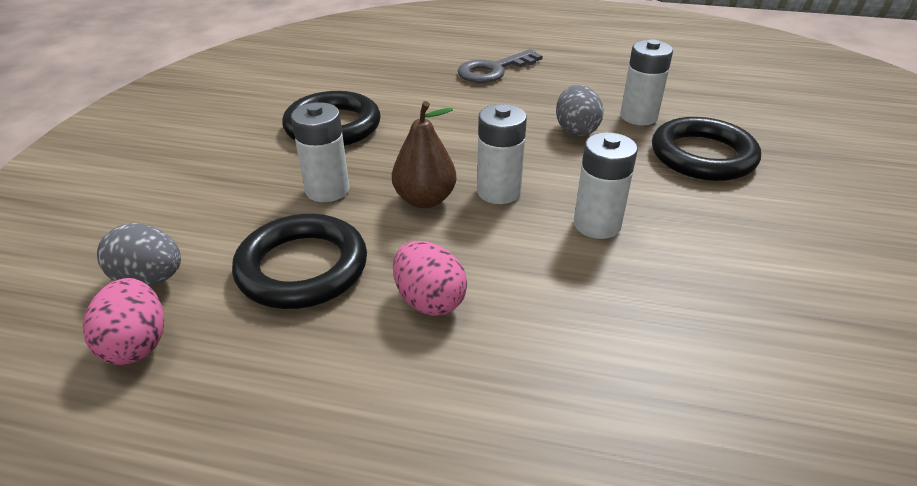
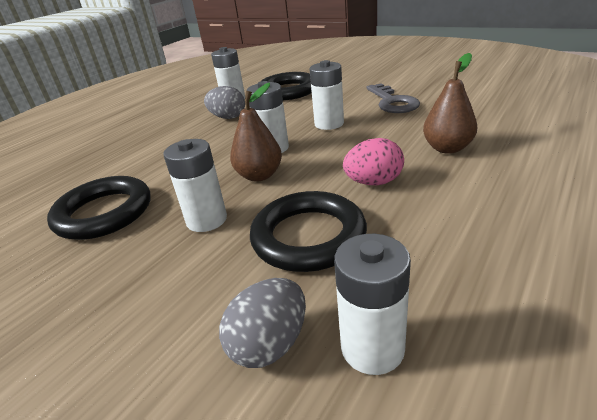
camera: 65 degrees left, 5 degrees down
(137, 344) = (372, 348): pink egg -> white battery
(494, 70) = (115, 134): grey key -> grey key (392, 102)
(560, 371) = (447, 148): none -> brown pear

